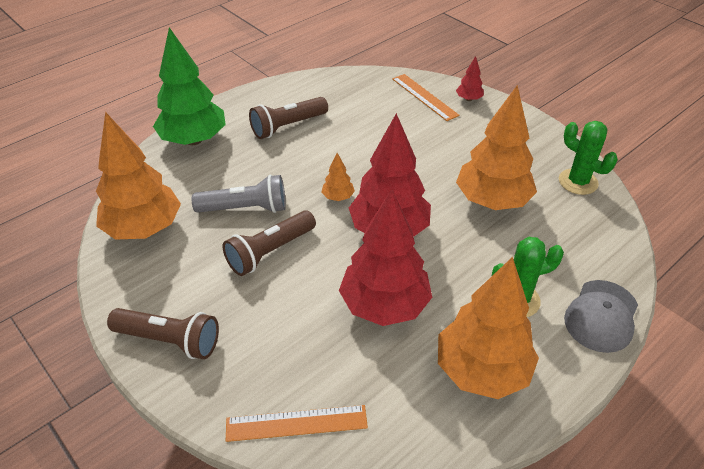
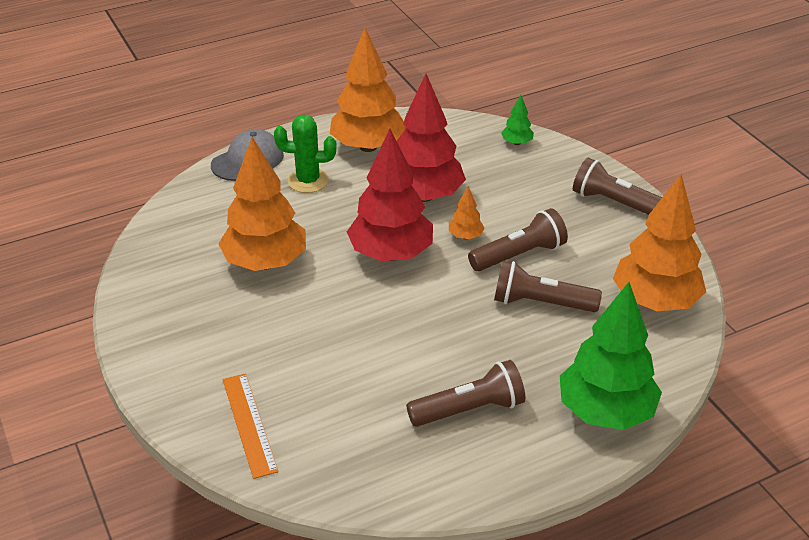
camera: 165 degrees left, 5 degrees down
(245, 208) = (540, 303): grey flashlight -> brown flashlight
(296, 423) = (516, 143): orange ruler -> green tree
(338, 197) = (432, 297): orange tree -> orange tree (465, 236)
(468, 99) = (188, 406): red tree -> none
(578, 182) = (156, 265): green cactus -> none

